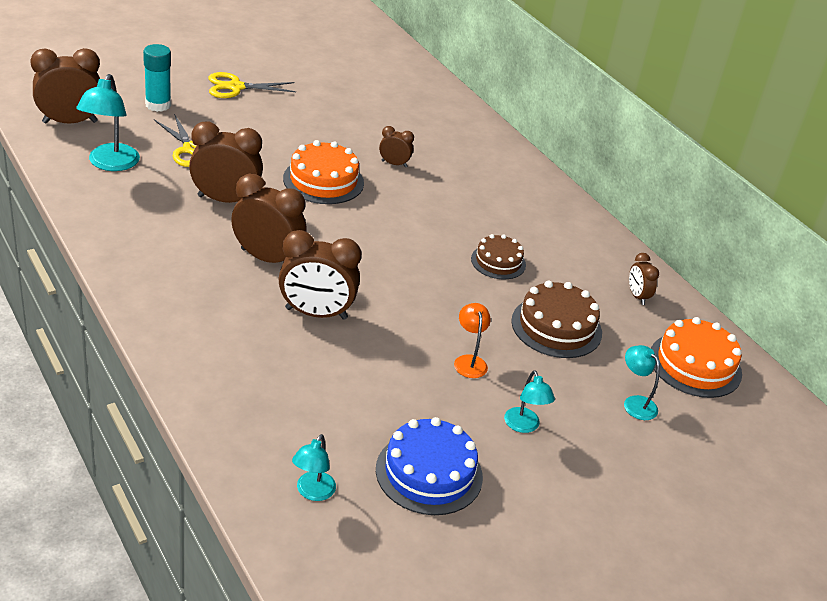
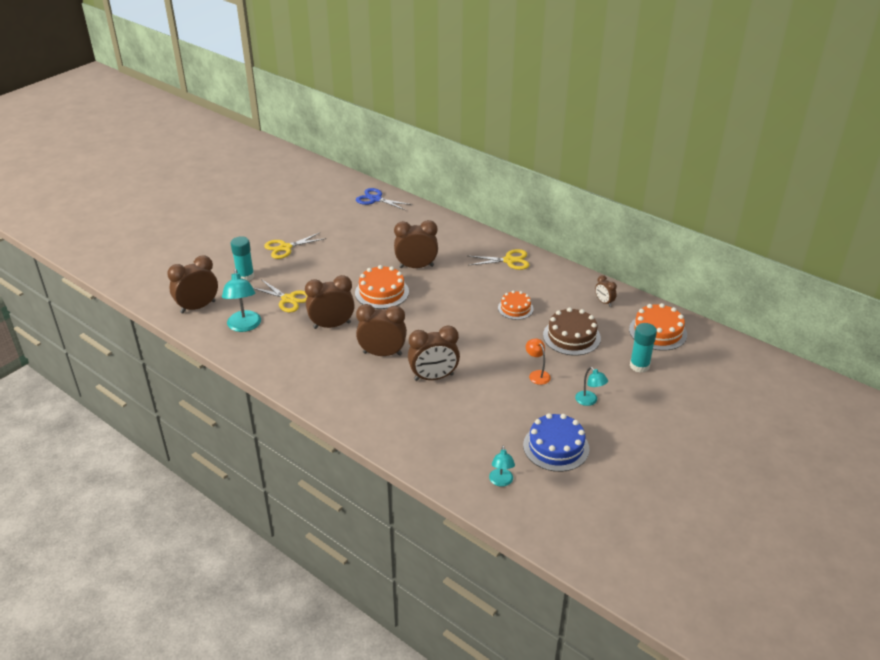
camera: 15 degrees left, 0 degrees up
(394, 164) = (416, 267): brown clock -> brown clock, size x1.95
(398, 65) = (375, 199): none -> blue scissors
(498, 262) = (515, 308): brown cake -> orange cake
(531, 197) = (509, 260): none -> yellow scissors
(635, 403) = (639, 366): turquoise lamp -> turquoise glue stick

